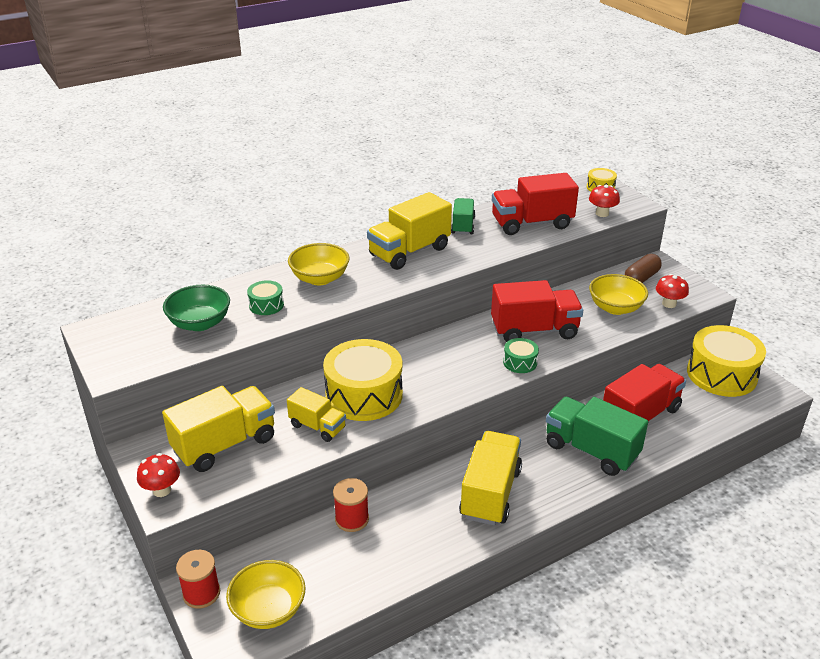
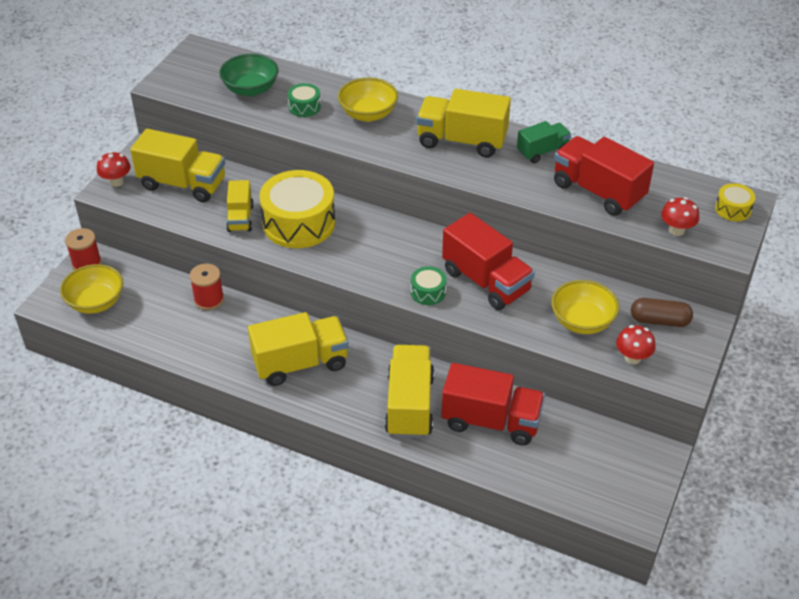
camera: 55 degrees right, 10 degrees up
(591, 450) = (409, 405): green truck -> yellow truck
(721, 374) = (620, 461): yellow drum -> none

